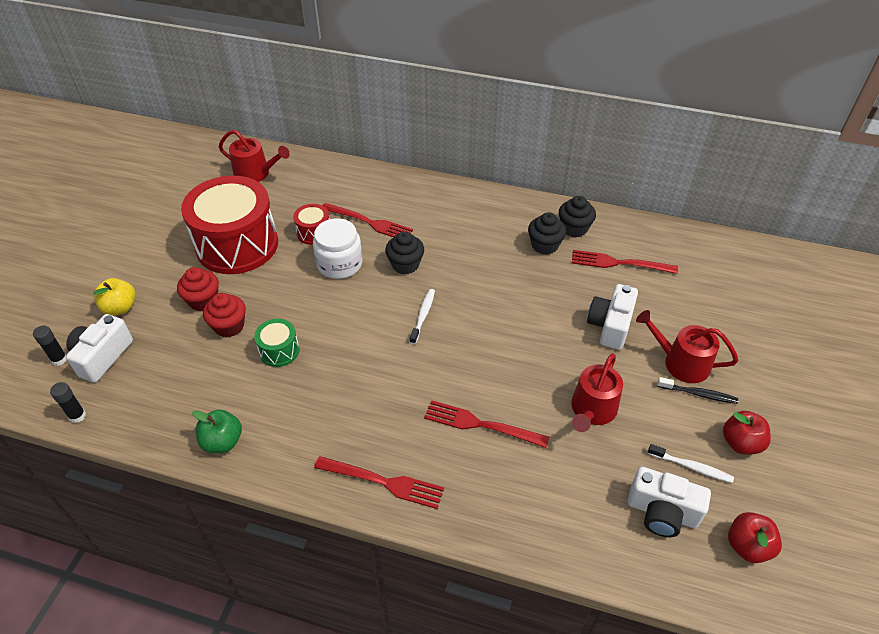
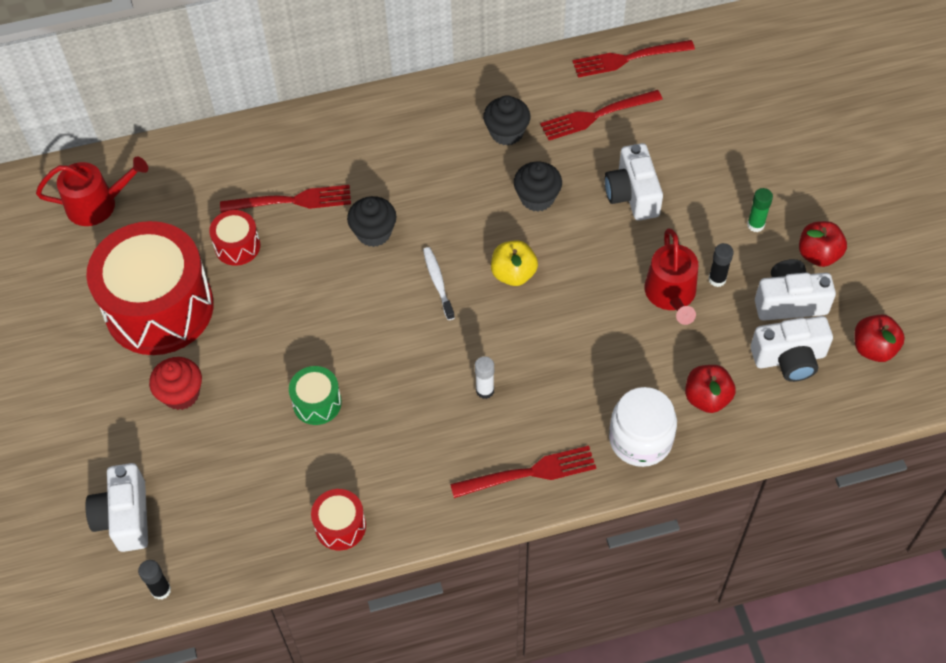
camera: 30 degrees left, 10 degrees up
(59, 359) = (78, 547): black glue stick -> black glue stick (717, 279)
(120, 308) = (91, 454): yellow apple -> yellow apple (513, 274)
(222, 441) = (340, 526): green apple -> red drum
(229, 326) = (238, 406): red cupcake -> none
(339, 264) = (300, 269): white jar -> white jar (640, 439)
(398, 404) = (485, 390): none -> white glue stick
(480, 424) = (578, 367): red fork -> red fork (628, 59)
(567, 505) = (707, 398): none -> red apple
(574, 228) = (524, 95): black cupcake -> black cupcake (537, 198)
(681, 362) = (722, 200): red watering can -> none
(691, 467) = (789, 302): white toothbrush -> white camera
(698, 394) = (755, 225): black toothbrush -> green glue stick

